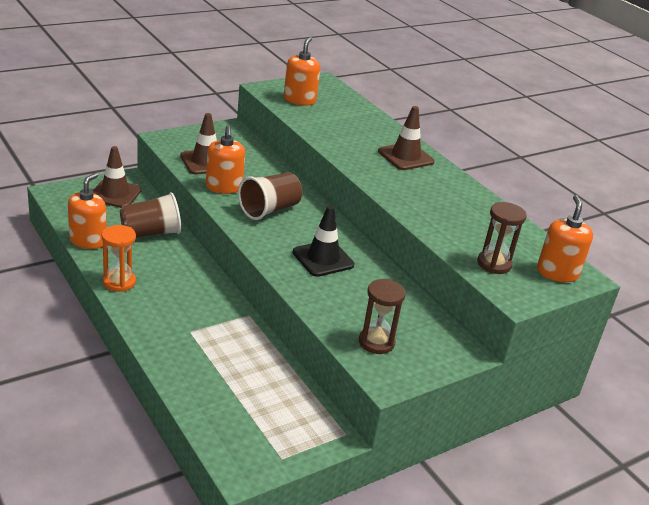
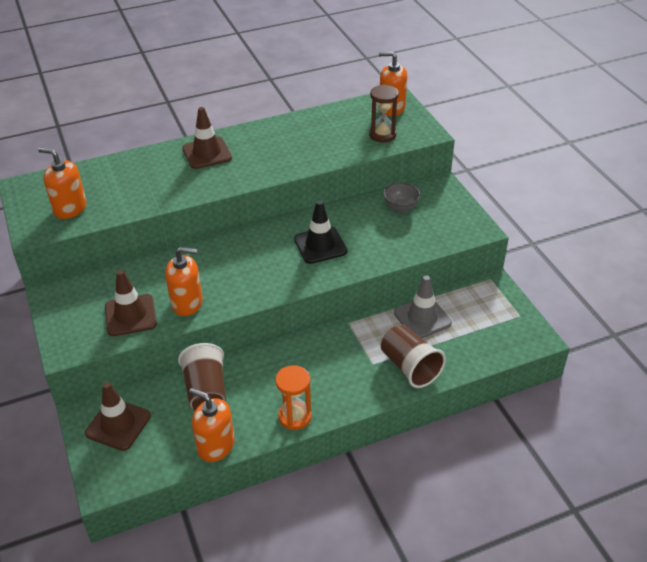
camera: 75 degrees left, 10 degrees up
(264, 370) = (422, 318): none -> grey traffic cone
(269, 210) = (235, 272): brown cup -> brown cup (410, 367)
(376, 342) = (434, 229): brown hourglass -> none
(408, 316) = (400, 207): none -> grey bowl

